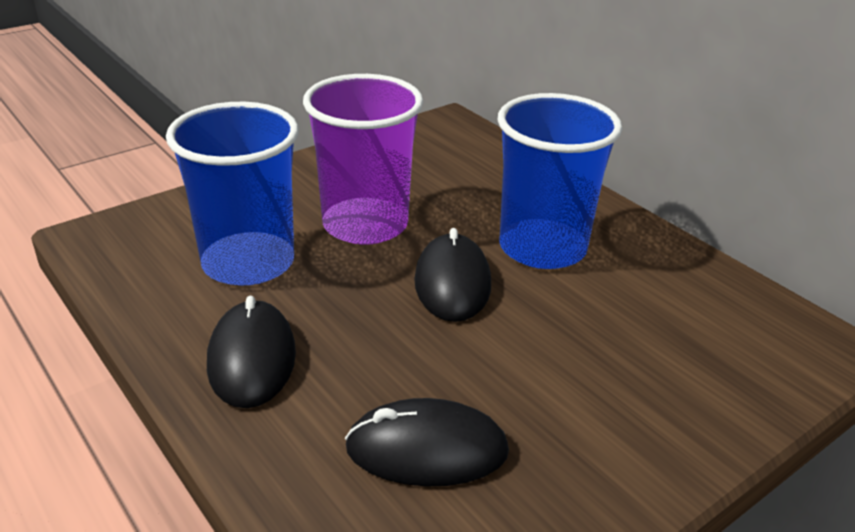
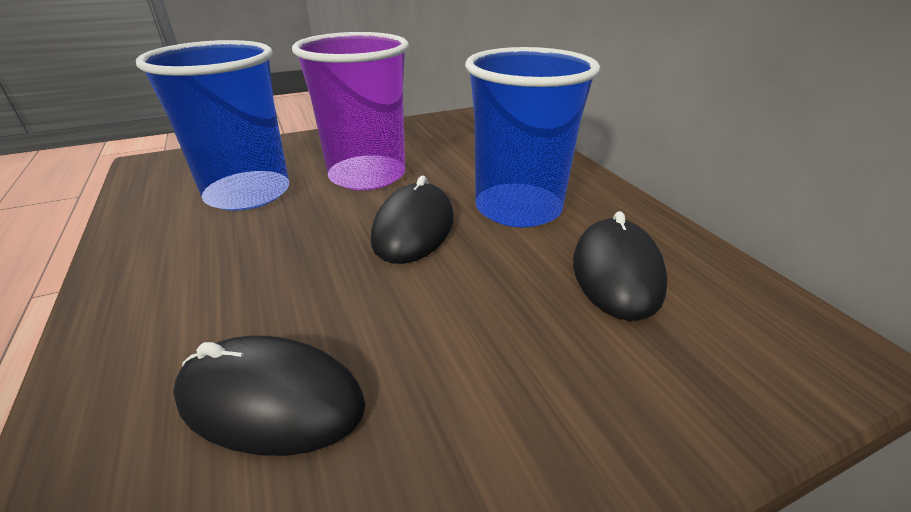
camera: 15 degrees right, 0 degrees up
(251, 358) = (179, 272): black mouse -> black mouse (616, 272)

